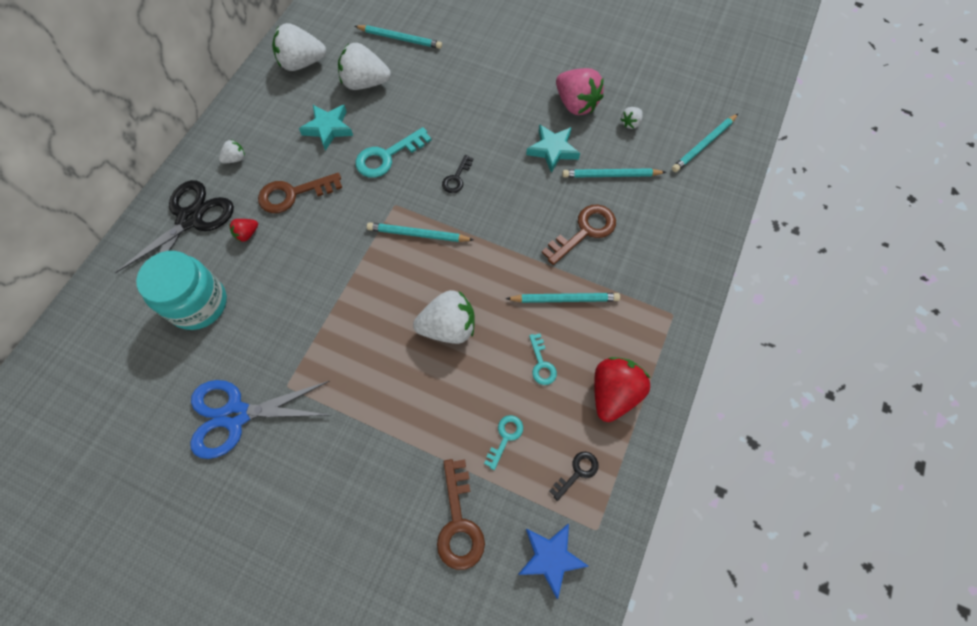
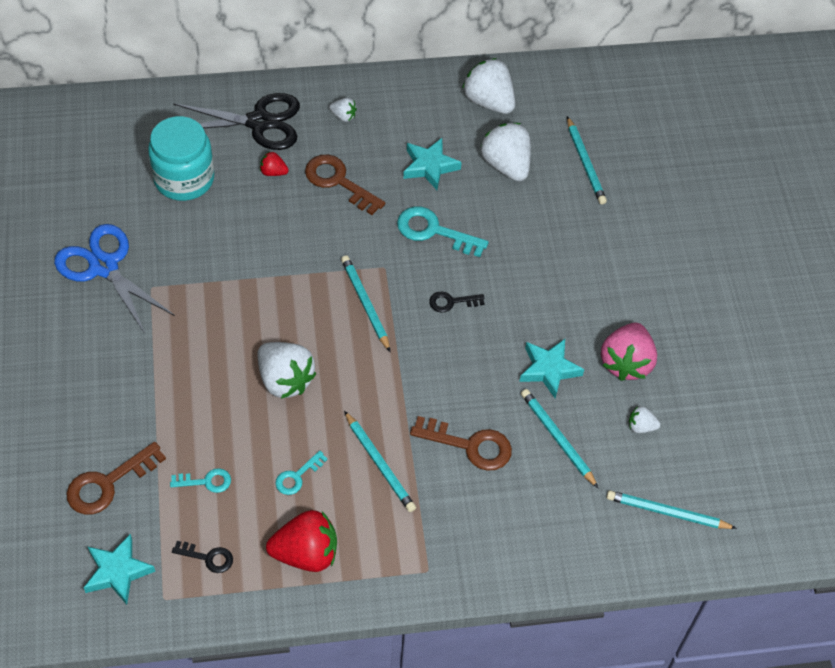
camera: 55 degrees right, 10 degrees down
(550, 557) = (117, 572): blue star -> turquoise star

